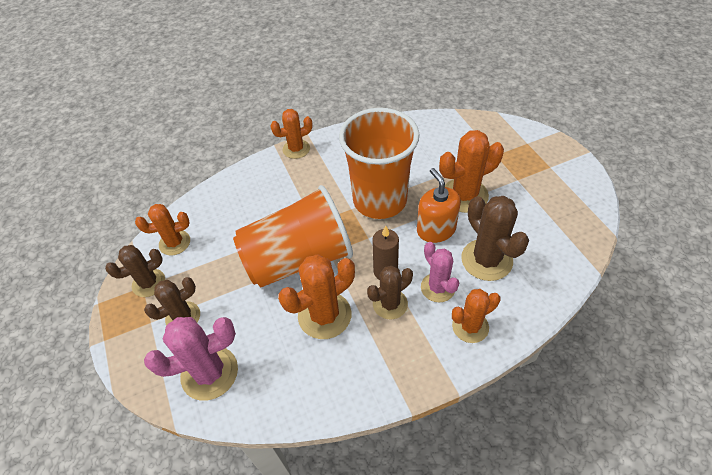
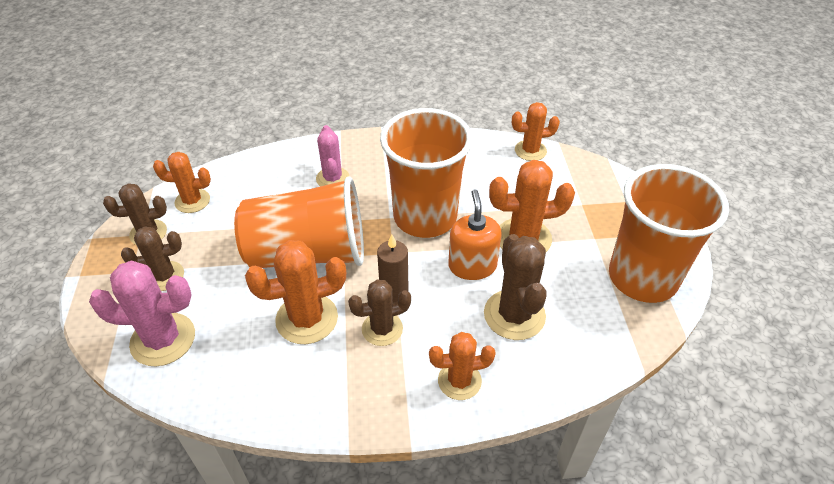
camera: 15 degrees right, 5 degrees down
(296, 149) = (361, 140): orange cactus -> orange cactus (530, 151)
(437, 287) = (443, 328): pink cactus -> pink cactus (332, 178)
(566, 201) = (642, 278): none -> orange cup

